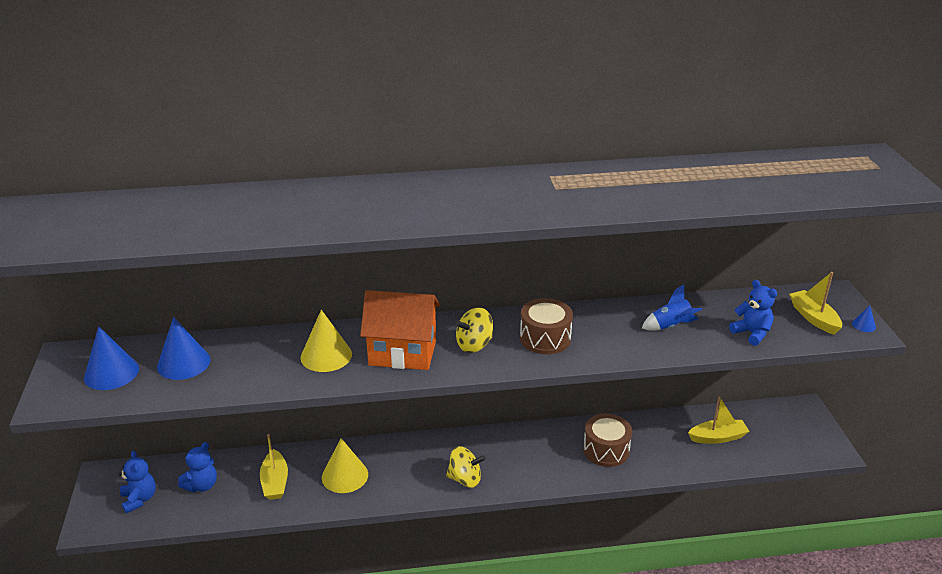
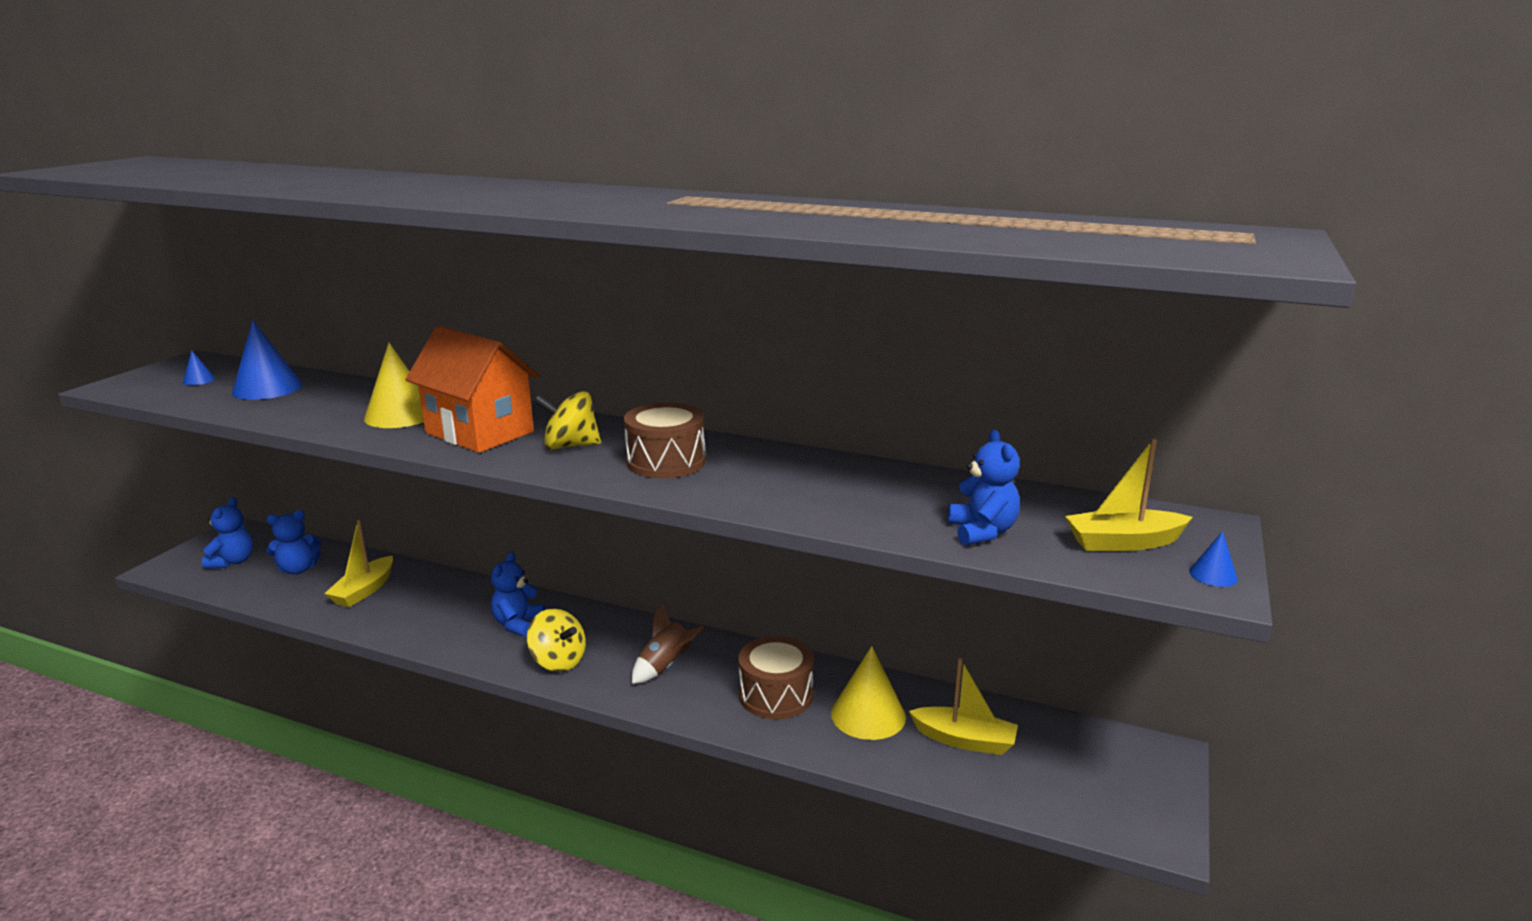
camera: 30 degrees right, 10 degrees down
(111, 373) = (199, 380): blue cone -> blue cone, size x0.46
(345, 476) = (436, 609): yellow cone -> yellow cone (868, 715)
(411, 465) = (518, 624): none -> blue teddy bear
(529, 457) = (665, 666): none -> brown rocket
(670, 326) = (861, 493): blue rocket -> none
(813, 318) = (1123, 542): yellow boat -> yellow boat turned 105 degrees counterclockwise

